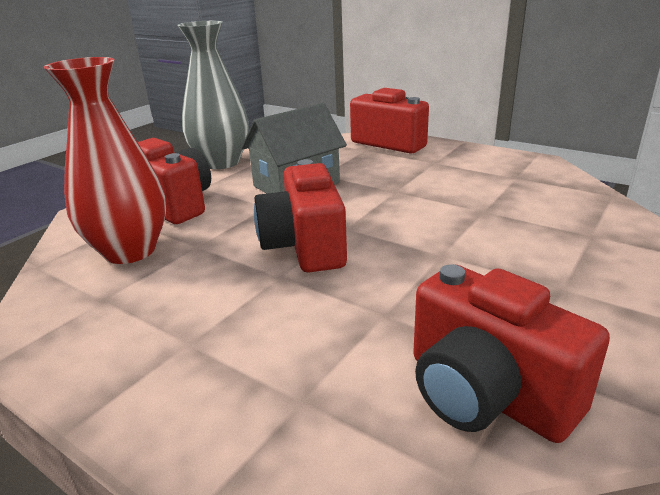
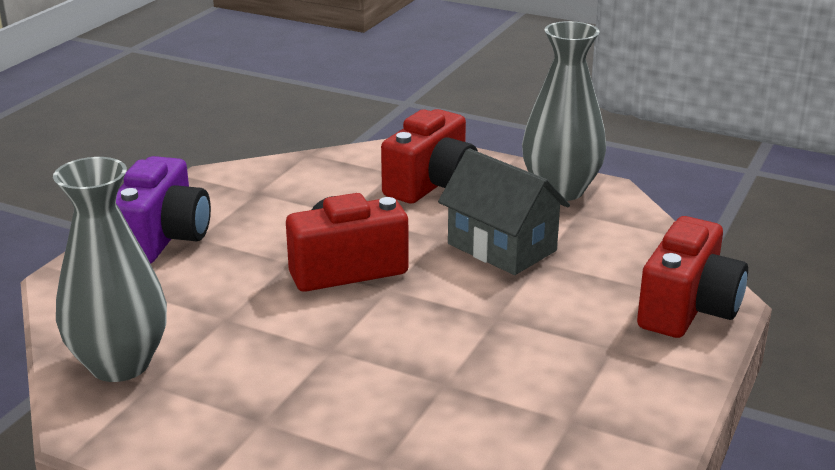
camera: 80 degrees right, 0 degrees up
(130, 251) = (333, 185): red vase -> none
(174, 373) = (163, 238): none -> purple camera
(486, 393) = (120, 364): red camera -> grey vase

